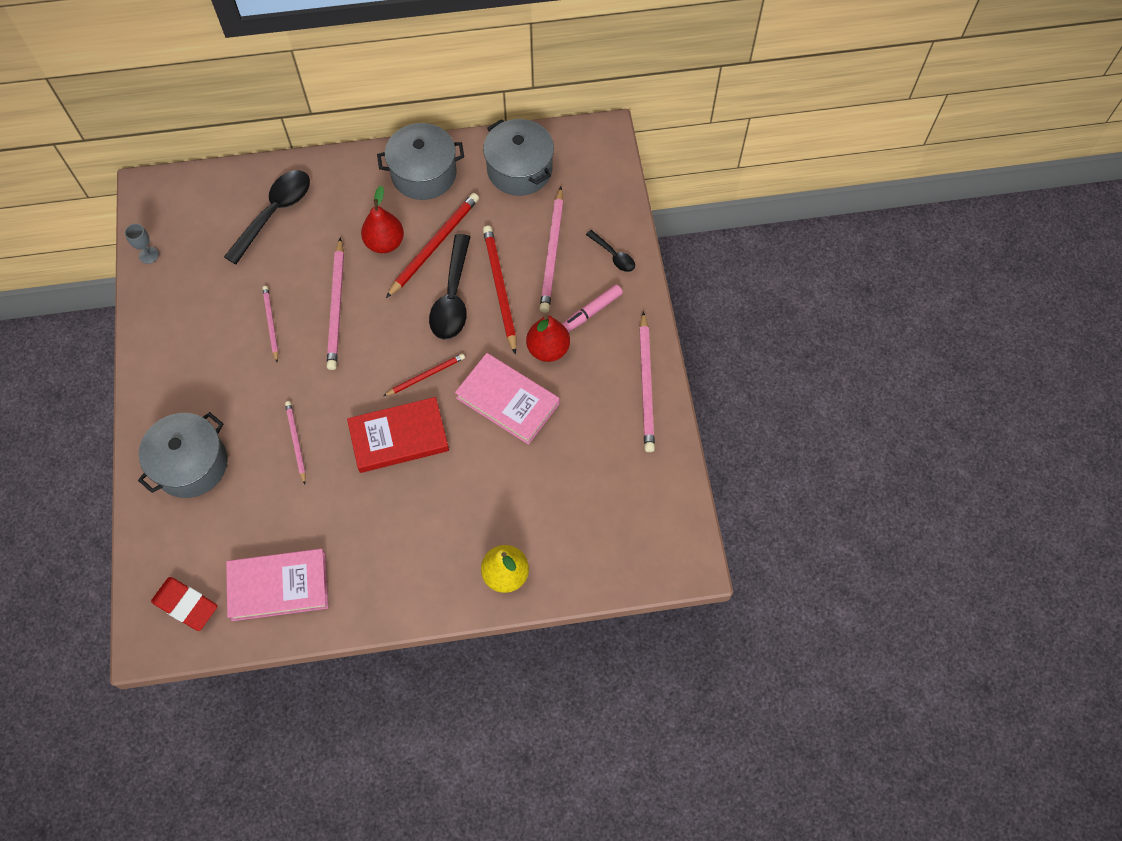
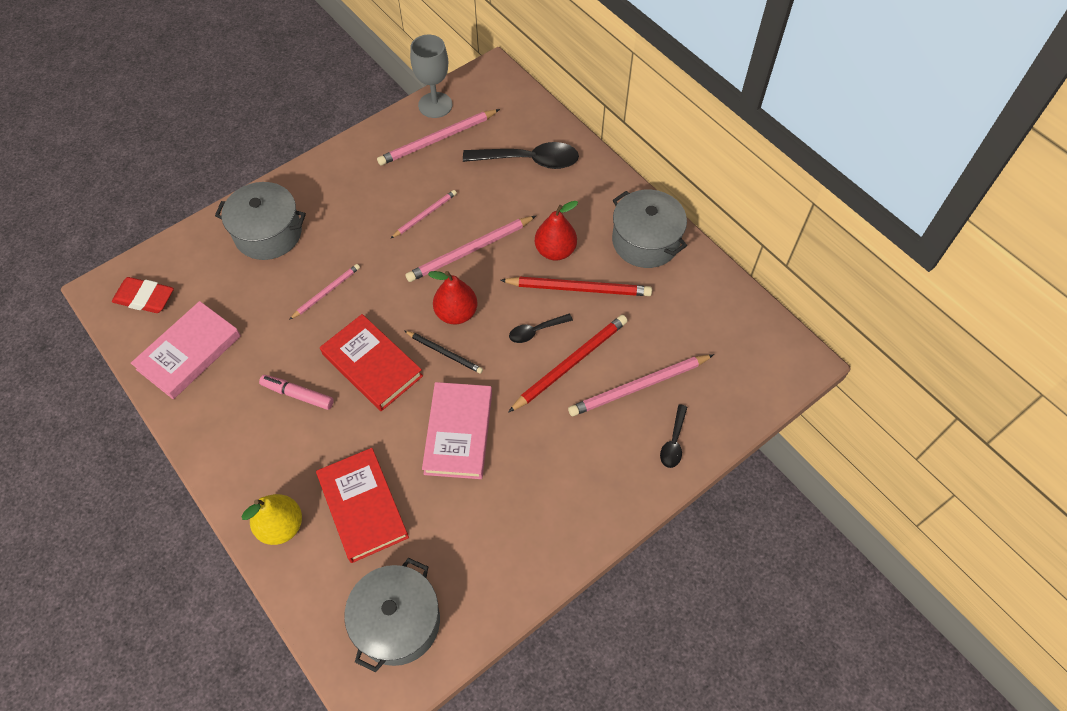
camera: 60 degrees right, 5 degrees down
(149, 255) = (435, 105): grey goblet -> grey goblet, size x1.92
(186, 605) = (145, 298): red eraser -> red eraser turned 75 degrees counterclockwise
(279, 586) = (189, 352): pink book -> pink book turned 75 degrees clockwise
(425, 376) = (444, 353): red pencil -> black pencil
(452, 298) = (535, 331): black spoon -> black spoon, size x0.52
(519, 169) = (707, 312): grey pot -> grey pot (397, 622)
(527, 503) = (363, 506): none -> red book
(548, 349) = (533, 438): red pear -> red pear (456, 313)
(591, 311) = (598, 455): pink marker -> pink marker (298, 395)
(646, 384) = (550, 549): pink pencil -> pink pencil (438, 139)

